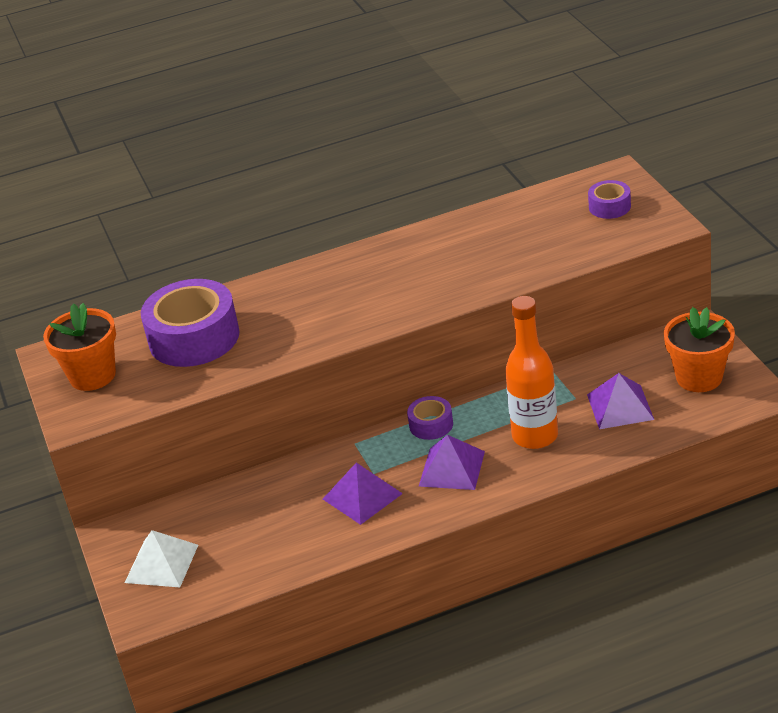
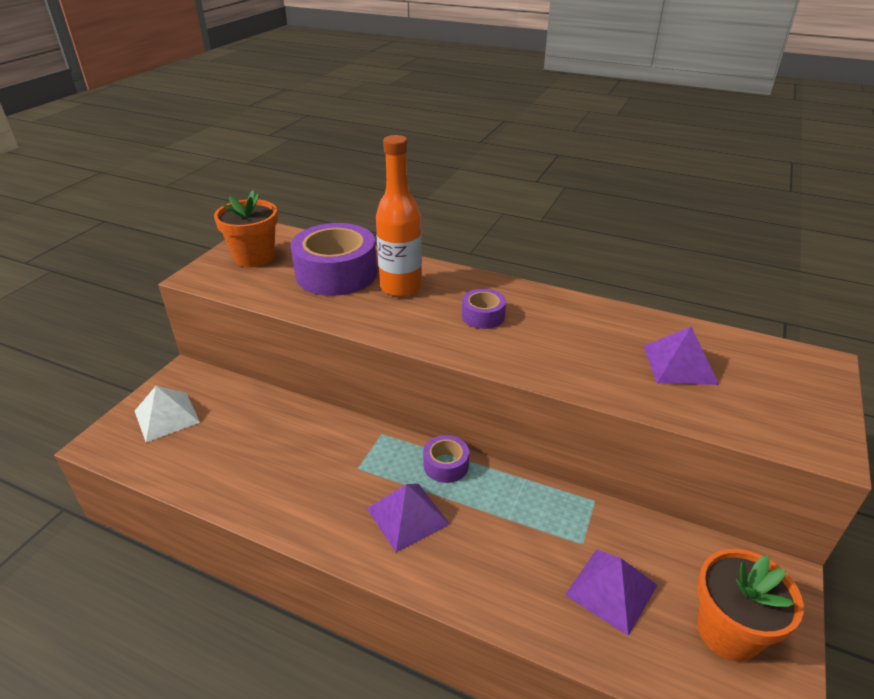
camera: 40 degrees right, 0 degrees up
(362, 496) = (324, 479): purple pyramid -> purple pyramid (679, 364)
(535, 436) = (504, 548): orange bottle -> orange bottle (401, 287)
(609, 207) = (778, 387): purple tape -> purple tape (483, 316)

